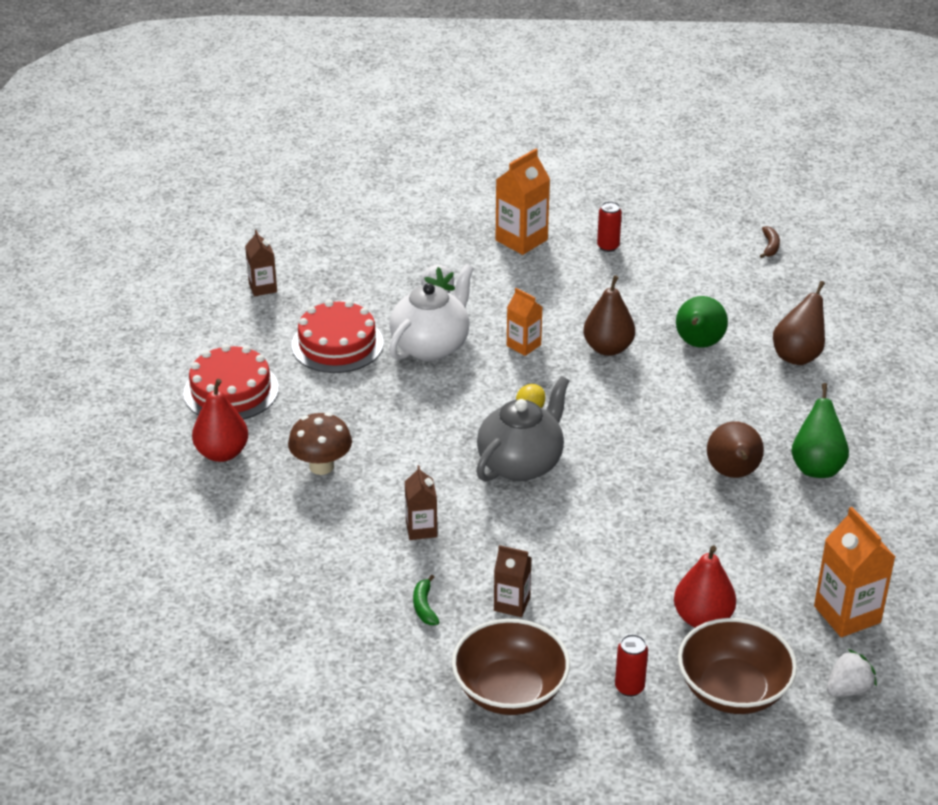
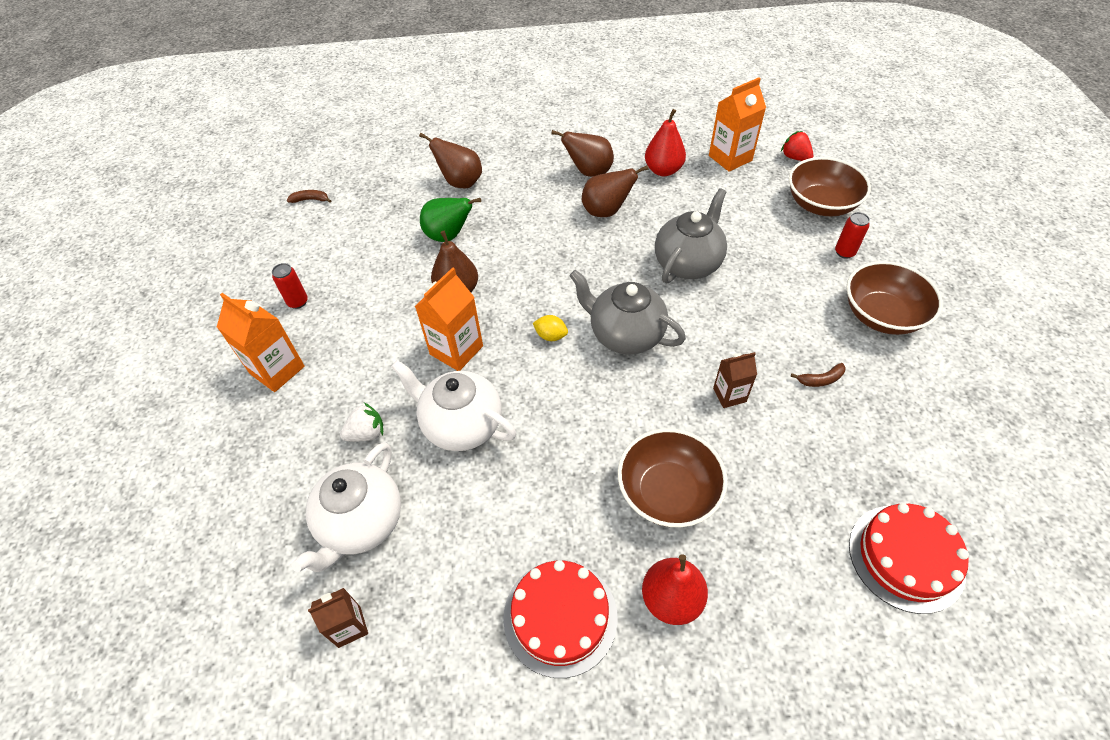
camera: 95 degrees left, 15 degrees up
(321, 466) = (667, 492): brown mushroom -> brown bowl
(337, 344) = (463, 515): red cake -> red cake (906, 557)
(347, 291) = (361, 523): none -> white teapot
(424, 606) = (820, 380): green banana -> brown banana
(512, 604) = (793, 323): brown carton -> none
(523, 345) = (456, 350): orange carton -> orange carton, size x1.63
(627, 532) = (688, 263): none -> grey teapot
(702, 618) = (762, 220): red pear -> red pear (663, 170)
(816, 467) = (589, 172): green pear -> brown pear
(848, 689) = (795, 157): white strawberry -> red strawberry

